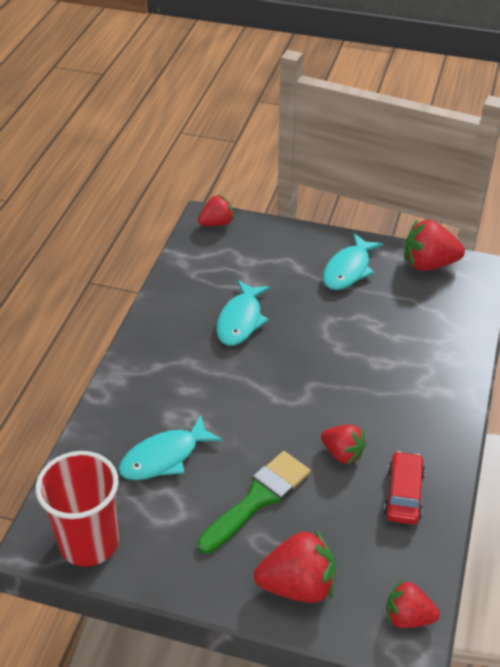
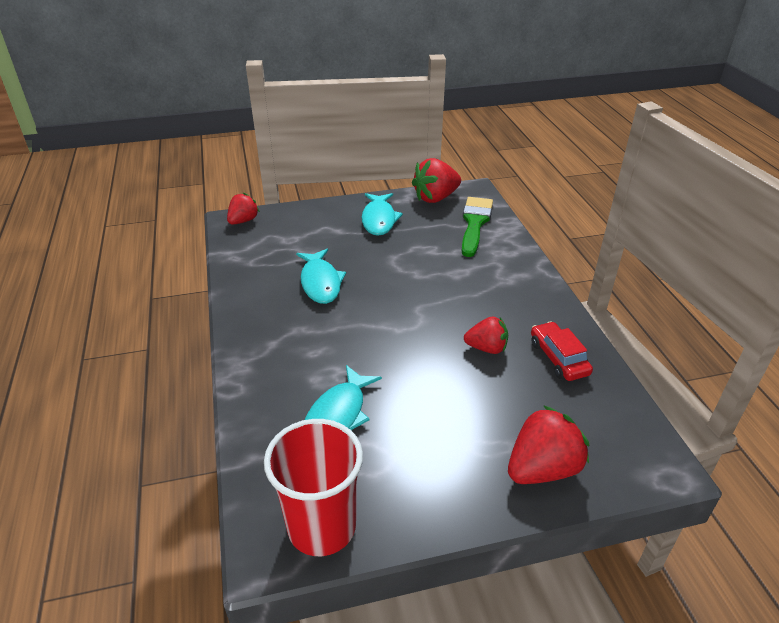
camera: 30 degrees left, 5 degrees down
(258, 498) = (449, 413): green brush -> green brush (475, 223)
(408, 617) = (646, 450): red strawberry -> none

